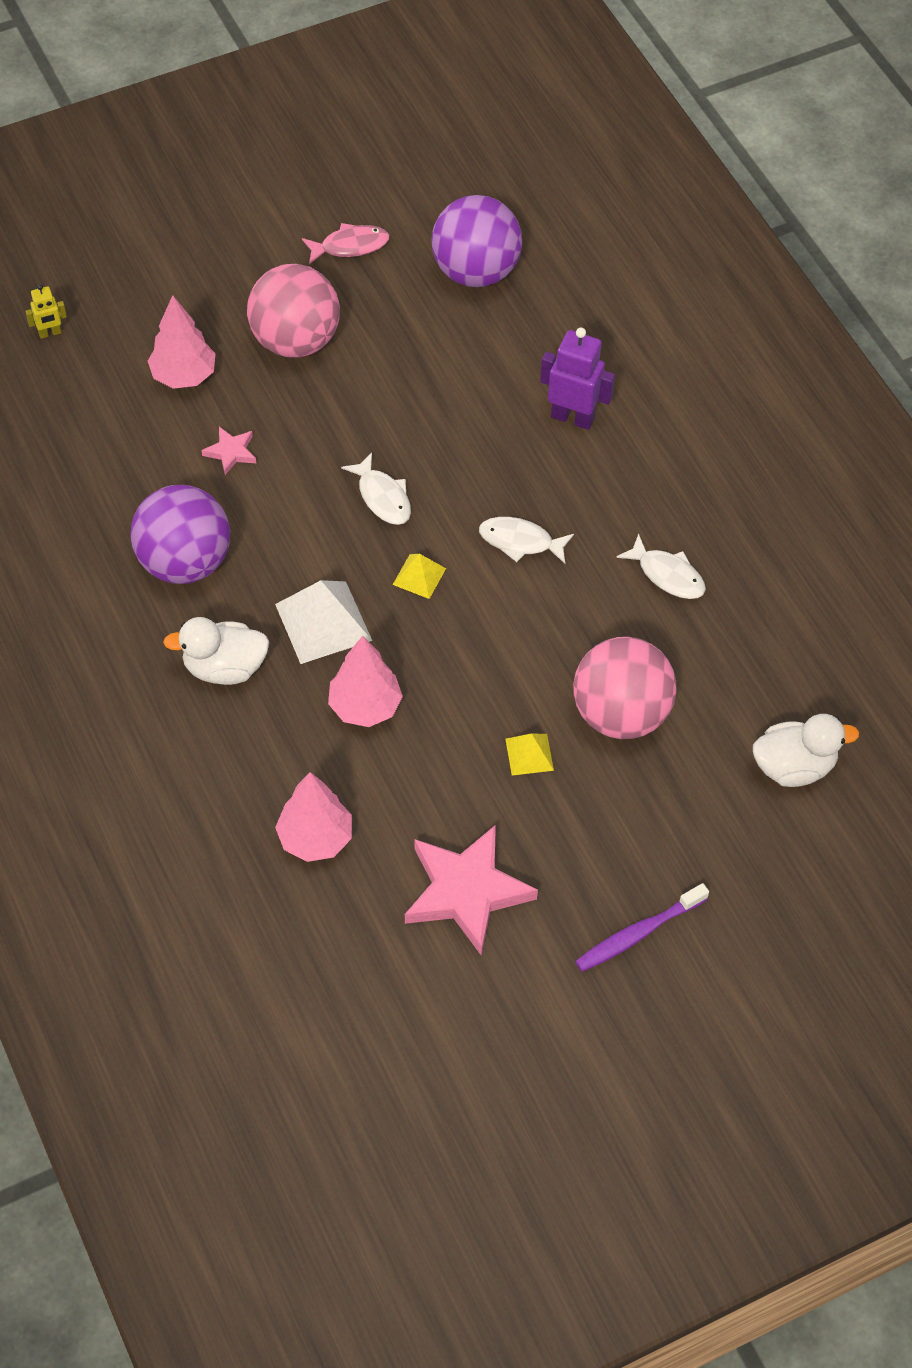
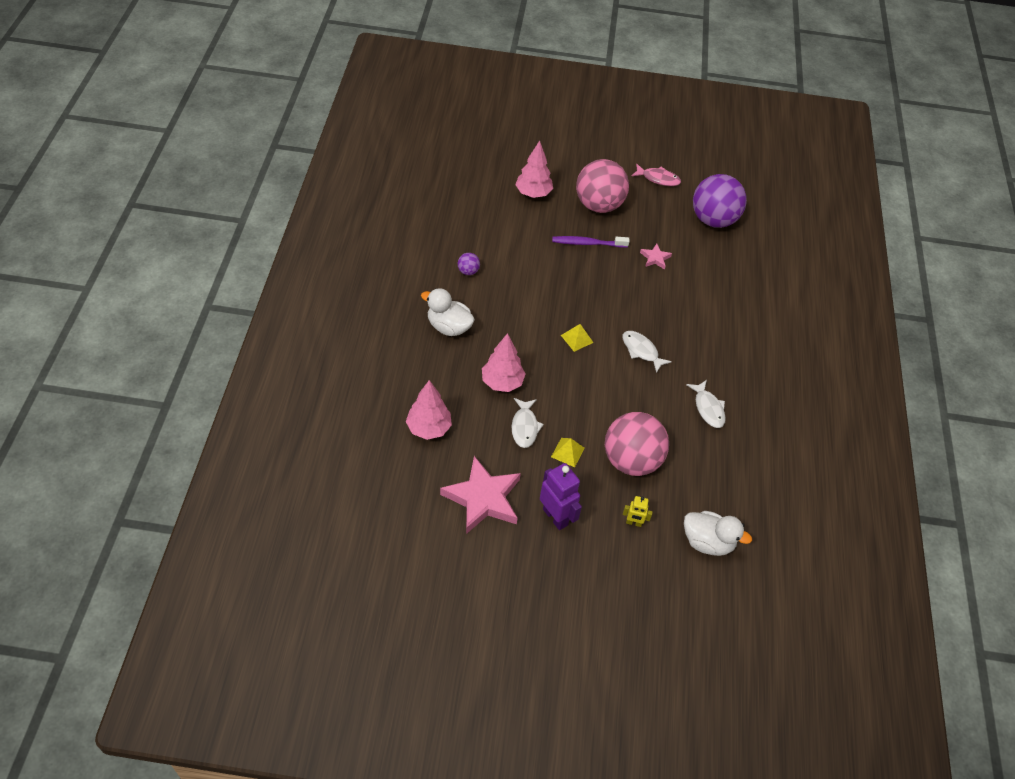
camera: 30 degrees right, 5 degrees down
(50, 333) = (486, 146): yellow robot -> yellow robot (633, 523)
(184, 562) = (468, 271): purple ball -> purple ball, size x0.41
(231, 452) = (529, 236): pink star -> pink star (655, 258)
(323, 622) = (512, 333): white pyramid -> none
(382, 497) = (587, 294): white fish -> white fish (524, 427)
(572, 417) = (713, 309): purple robot -> purple robot (555, 517)
(638, 933) = (556, 574): purple toothbrush -> purple toothbrush (587, 243)

